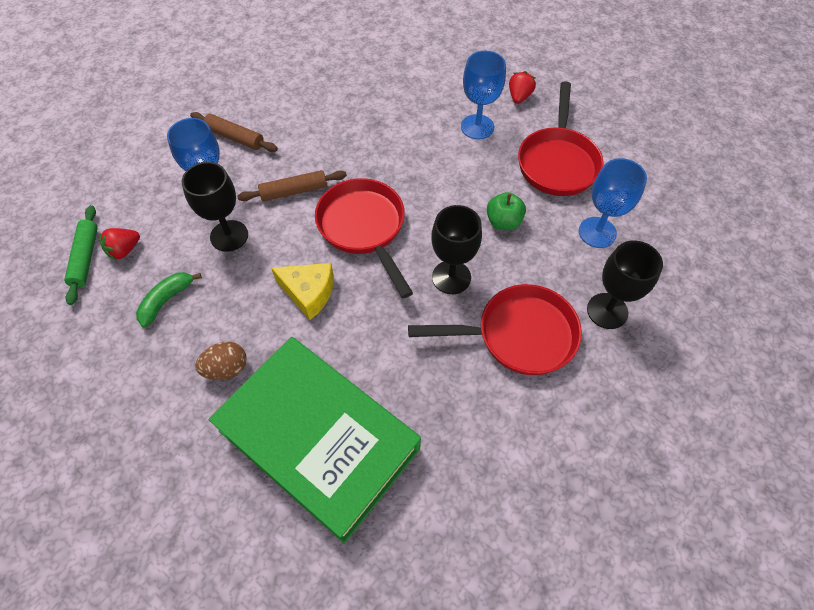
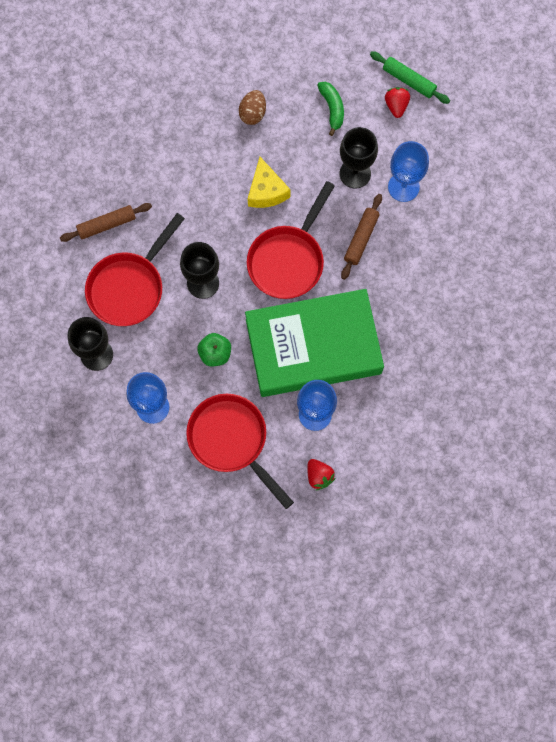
camera: 130 degrees right, 15 degrees up
(235, 137) = (450, 234): brown rolling pin -> brown rolling pin (106, 225)
(309, 293) = (266, 191): yellow cheese -> yellow cheese turned 75 degrees counterclockwise
(319, 439) = (166, 133): green book -> green book (313, 346)
(364, 228) = (288, 260): red pan -> red pan turned 105 degrees clockwise

